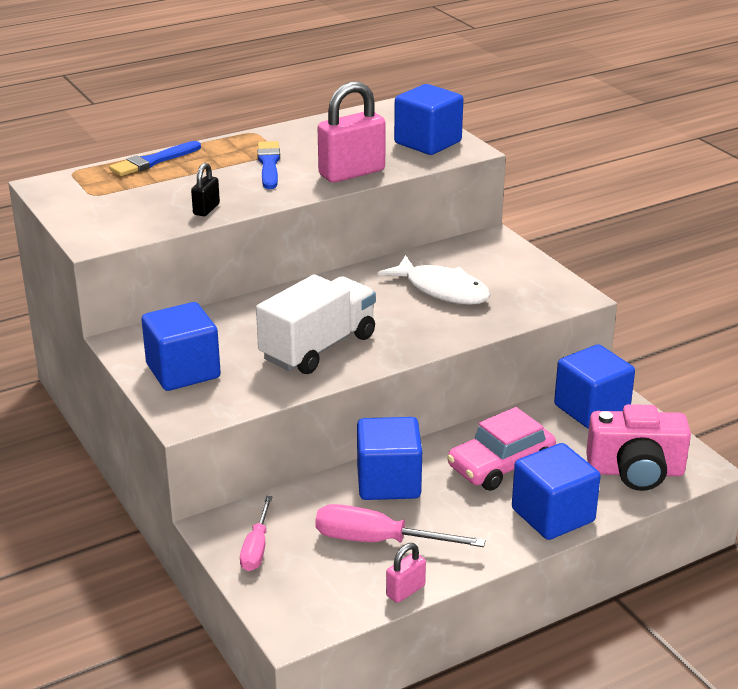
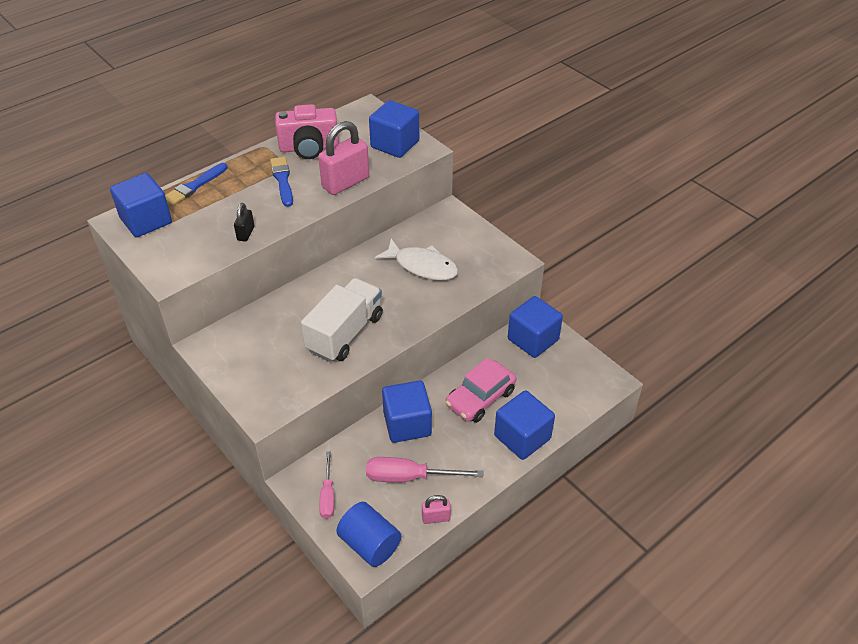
camera: 10 degrees left, 15 degrees up
(183, 371) = (252, 369): blue cube -> blue cube (146, 221)
(303, 609) = (370, 544): none -> blue cylinder
(405, 591) = (436, 518): pink padlock -> pink padlock turned 45 degrees clockwise
(635, 471) = (570, 391): pink camera -> pink camera (309, 148)

